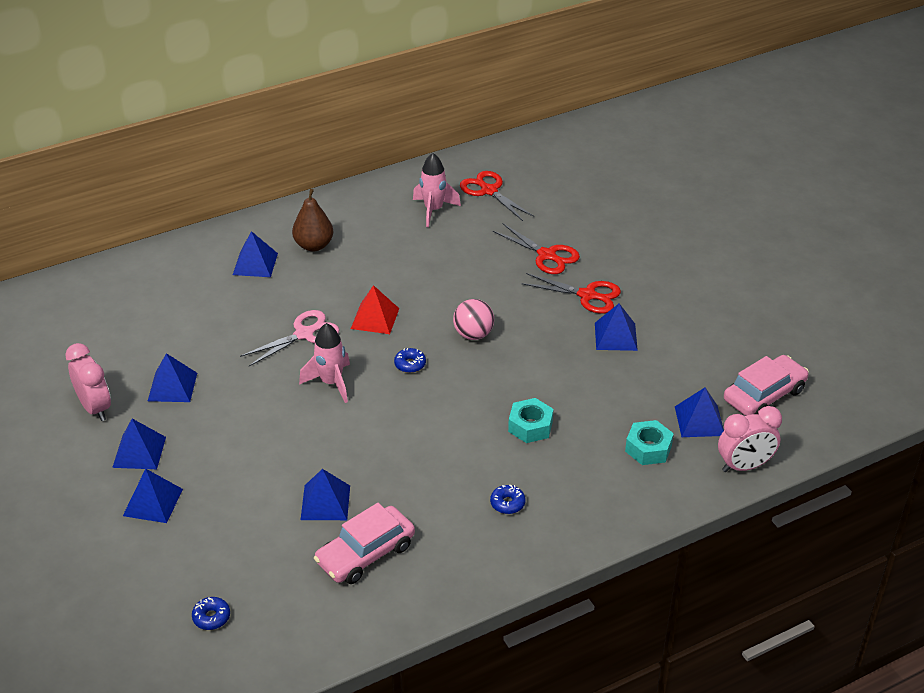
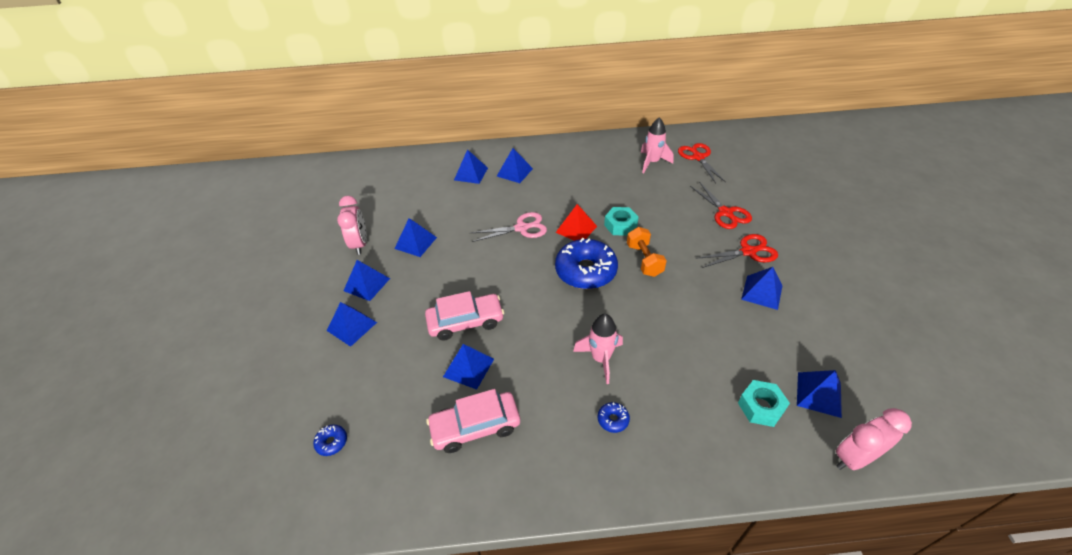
camera: 25 degrees right, 5 degrees up
(194, 279) = (471, 174): none -> blue pyramid
(314, 245) = (559, 169): brown pear -> none
(331, 383) = (522, 270): pink rocket -> pink rocket (601, 359)
(410, 364) = (586, 271): blue donut -> blue donut, size x2.47
(473, 334) = (644, 260): pink ball -> orange dumbbell
(530, 426) = (660, 352): turquoise nut -> turquoise nut (620, 225)
(587, 295) = (748, 252): red scissors -> red scissors turned 60 degrees counterclockwise
(744, 466) = (854, 458): pink clock -> pink clock turned 150 degrees clockwise
(764, 395) = (891, 387): pink car -> pink car (465, 322)

